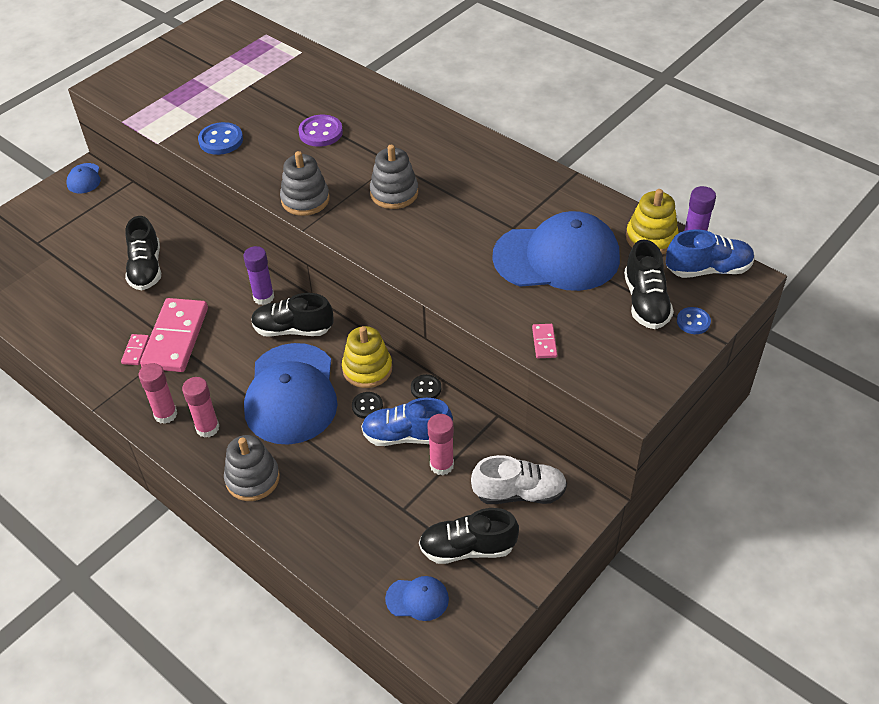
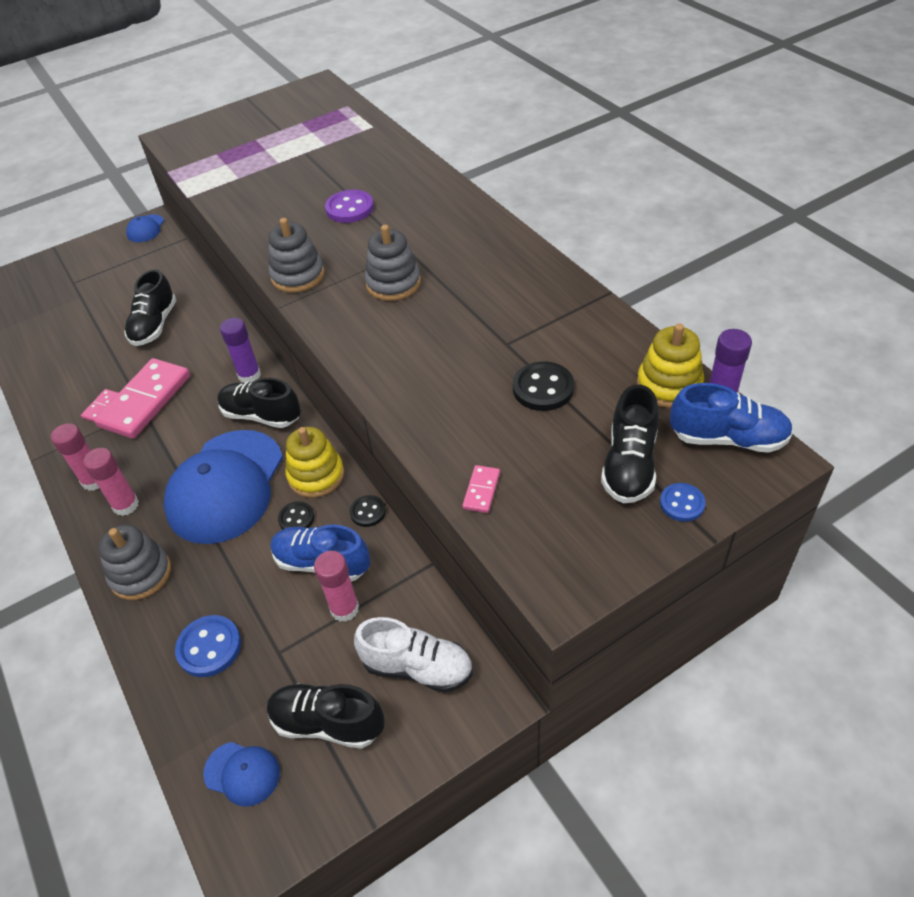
camera: 20 degrees right, 0 degrees up
(221, 140) = (248, 203): blue button -> blue button (209, 647)
(557, 257) = (543, 388): blue cap -> black button

